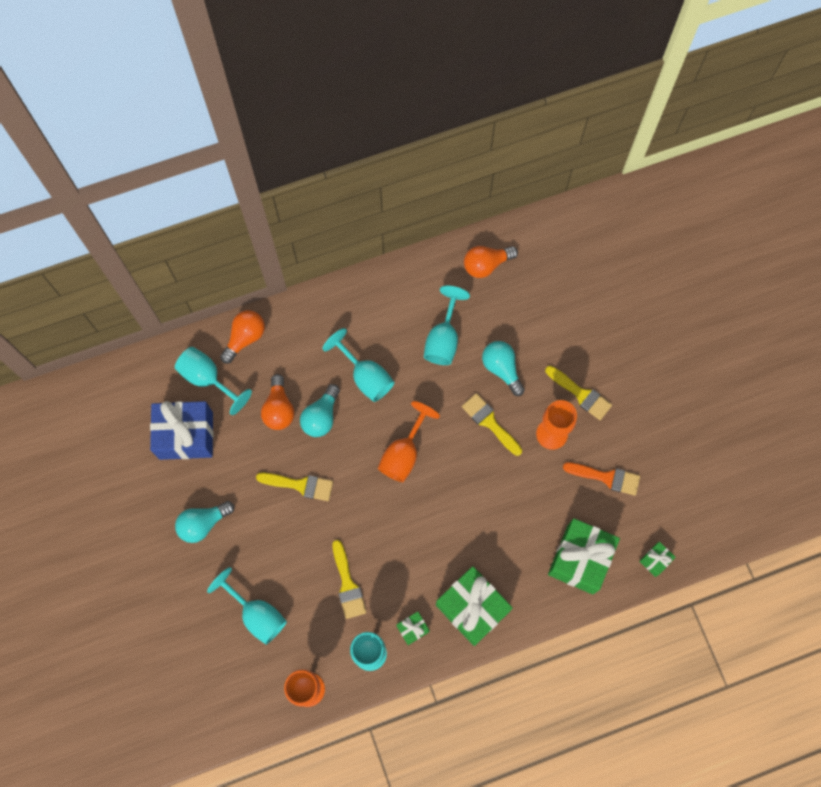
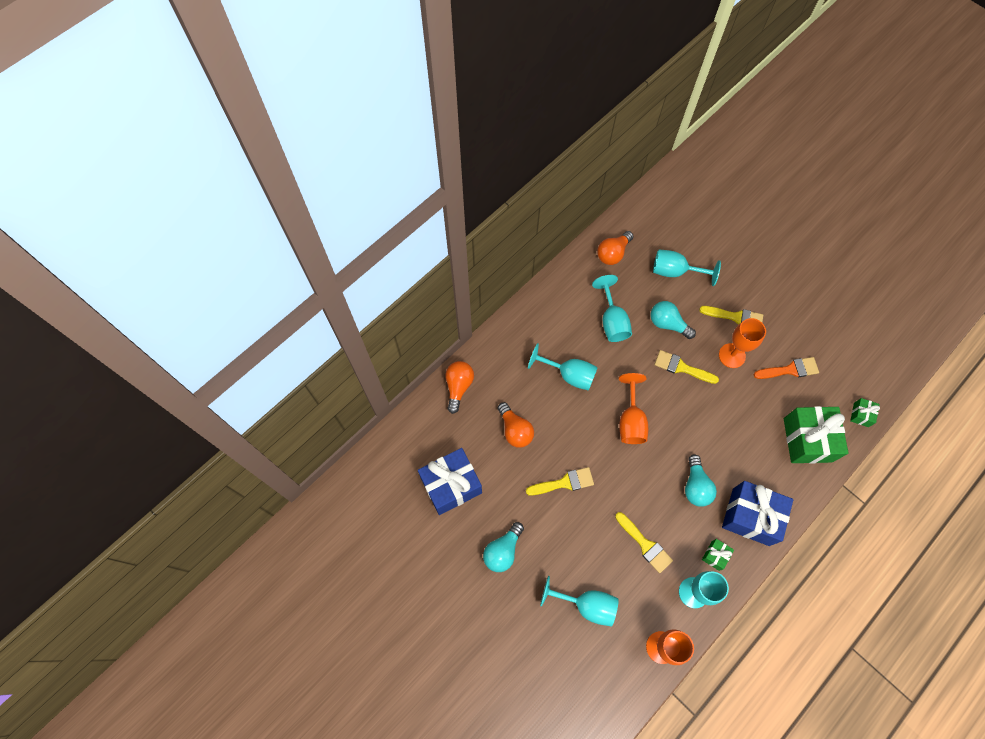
camera: 25 degrees left, 5 degrees down
(208, 379) = (445, 432): turquoise goblet -> turquoise goblet (675, 271)
(321, 417) = (551, 421): turquoise light bulb -> turquoise light bulb (695, 486)
(472, 608) = (750, 517): green gift -> blue gift

